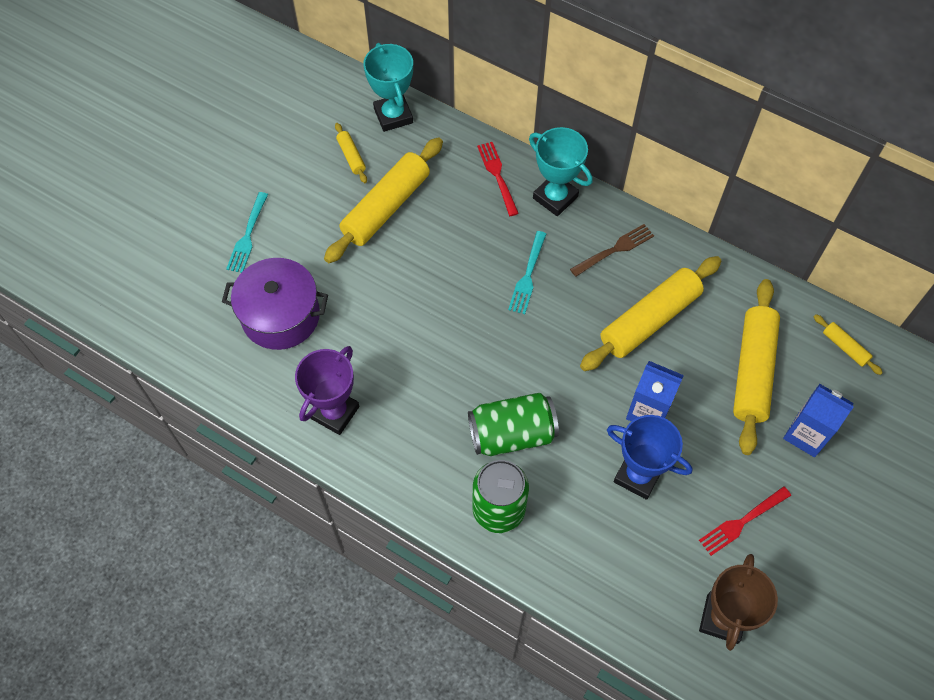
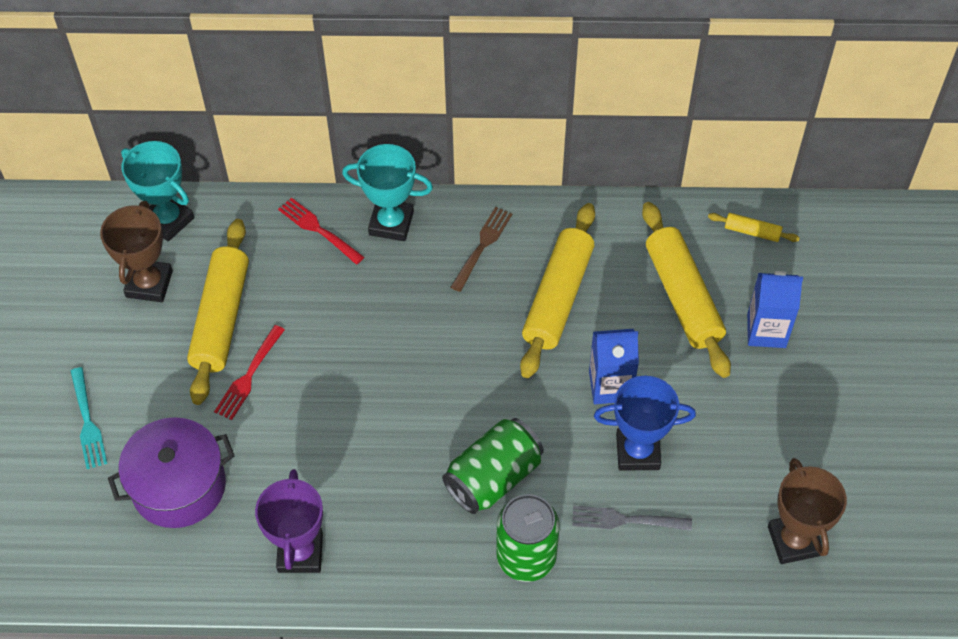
camera: 30 degrees left, 5 degrees down
(351, 156) = (149, 284): yellow rolling pin -> brown trophy
(528, 275) = (412, 314): turquoise fork -> none
(594, 524) = (626, 520): none -> grey fork
(742, 522) = (758, 442): red fork -> red fork (249, 375)

